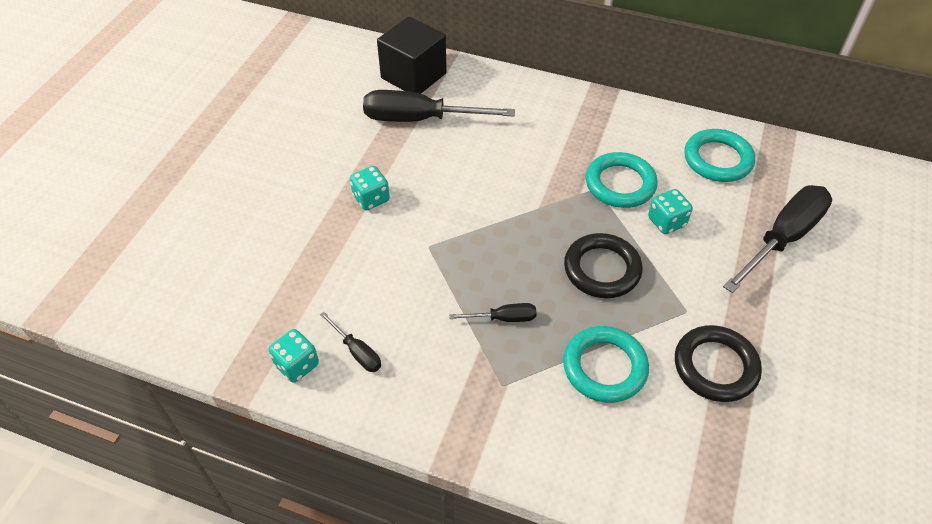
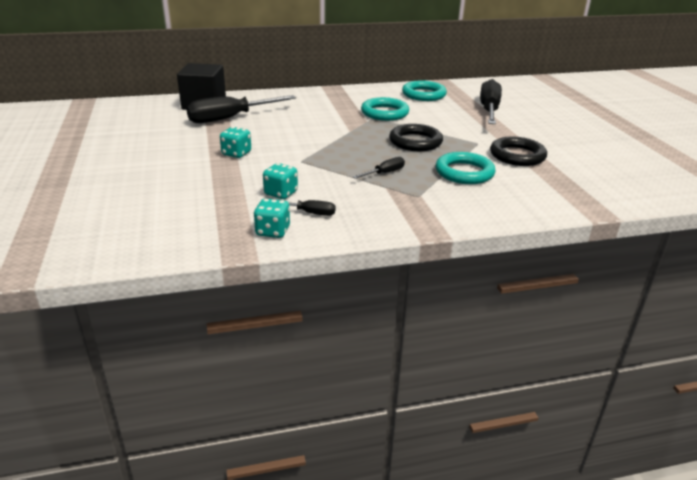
camera: 35 degrees left, 20 degrees down
(666, 222) = (426, 119): turquoise dice -> turquoise dice (281, 193)

